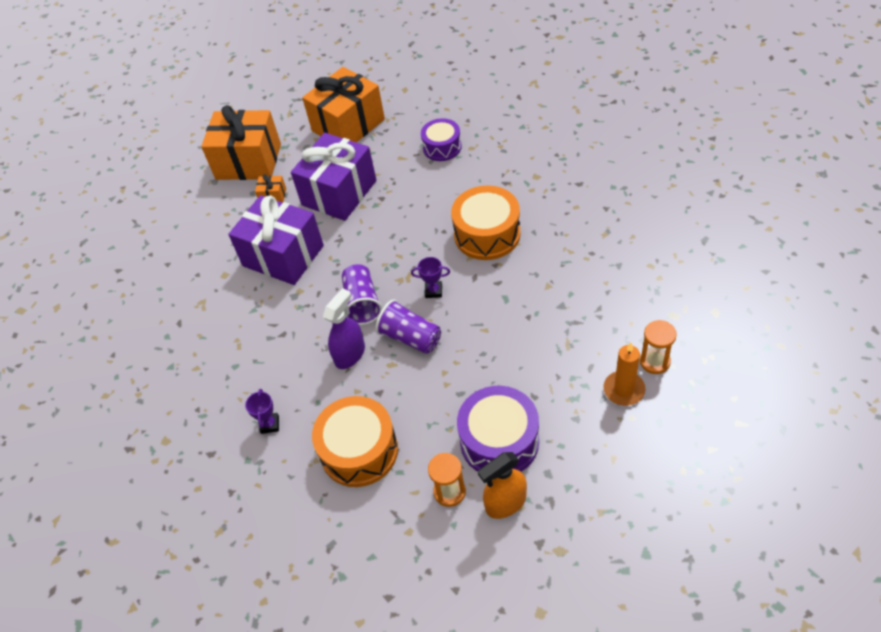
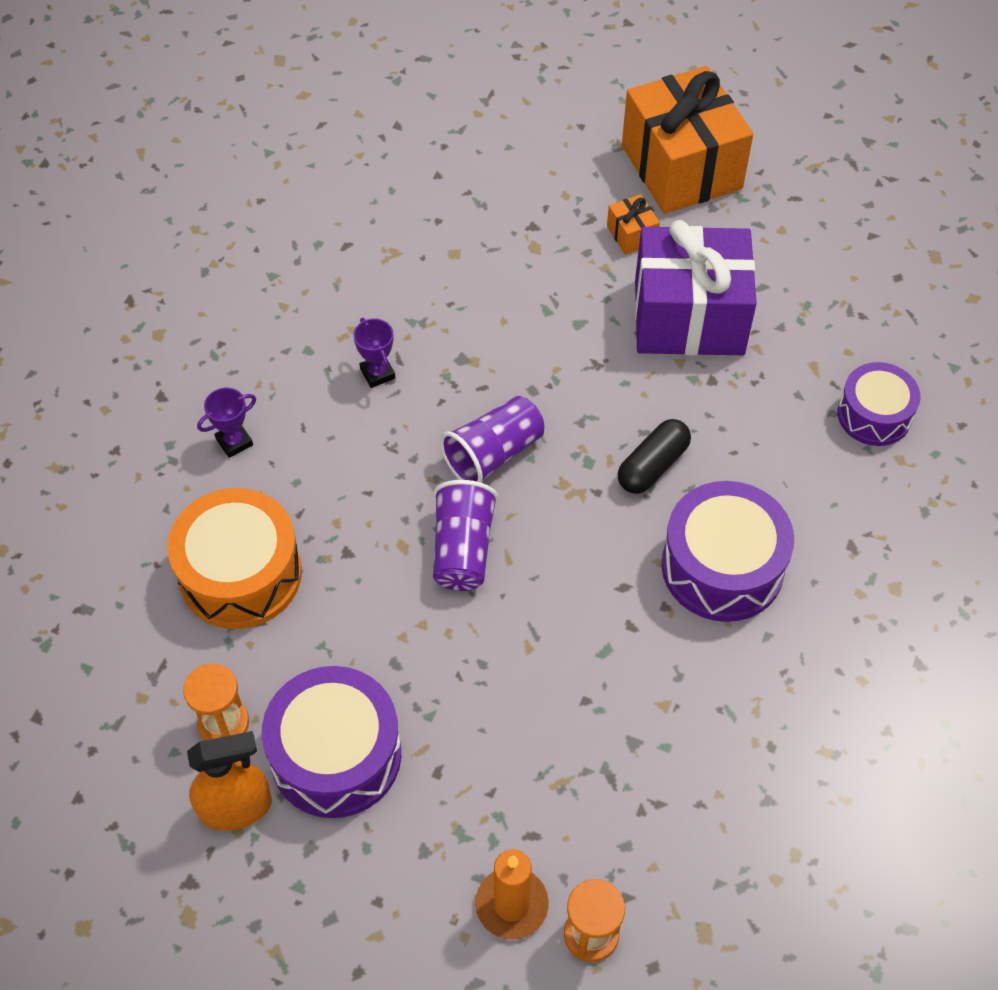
camera: 55 degrees right, 5 degrees up
(283, 256) = (527, 307): purple gift -> none
(348, 125) = (839, 258): orange gift -> none
(350, 354) = (394, 483): purple spray bottle -> none
(414, 239) = (652, 466): none -> black capsule
(433, 291) = (566, 540): purple trophy -> purple trophy (377, 373)
(487, 234) = (722, 567): orange drum -> purple drum
(505, 503) = (236, 807): orange spray bottle -> orange spray bottle turned 135 degrees clockwise

